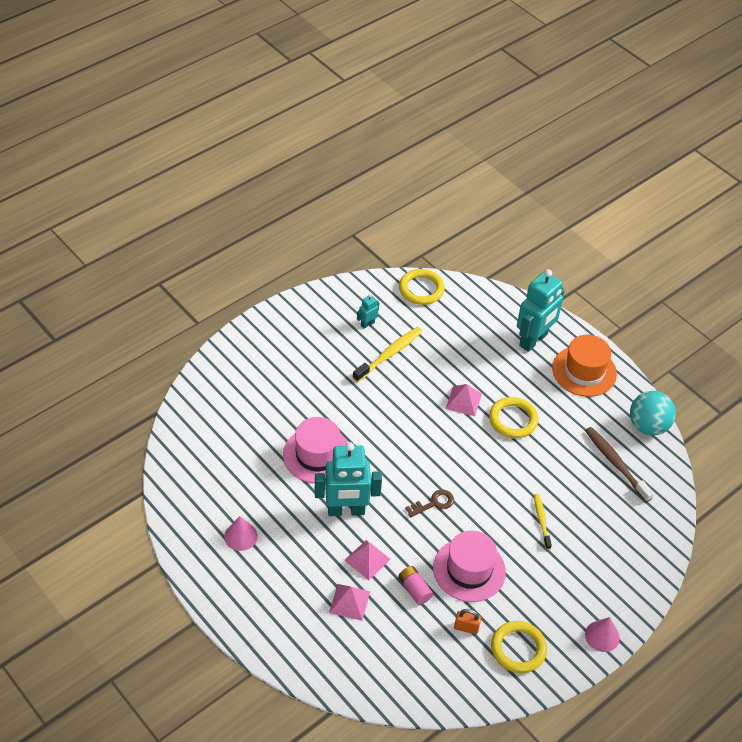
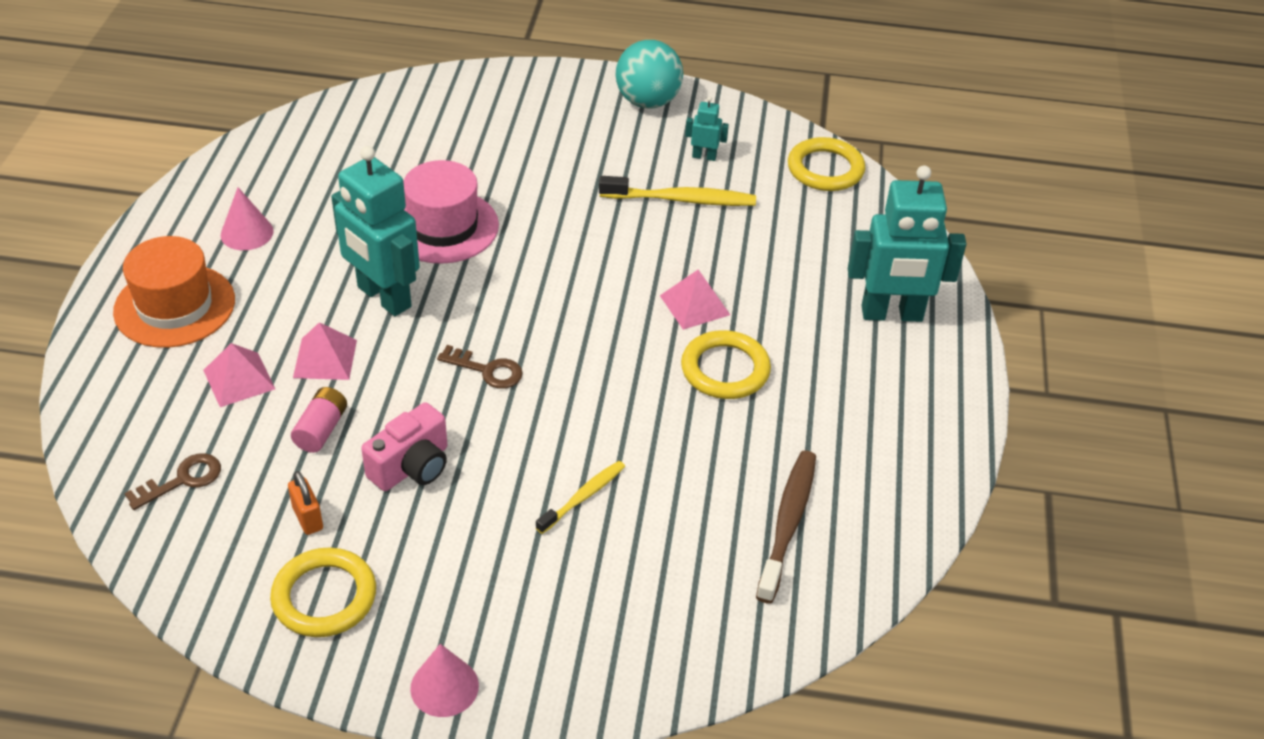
camera: 50 degrees right, 5 degrees down
(398, 662) = (182, 480): none -> brown key
(469, 570) = (412, 466): pink hat -> pink camera
(584, 371) = (910, 395): orange hat -> orange hat (174, 306)
(648, 426) = (906, 522): turquoise ball -> turquoise ball (647, 102)

